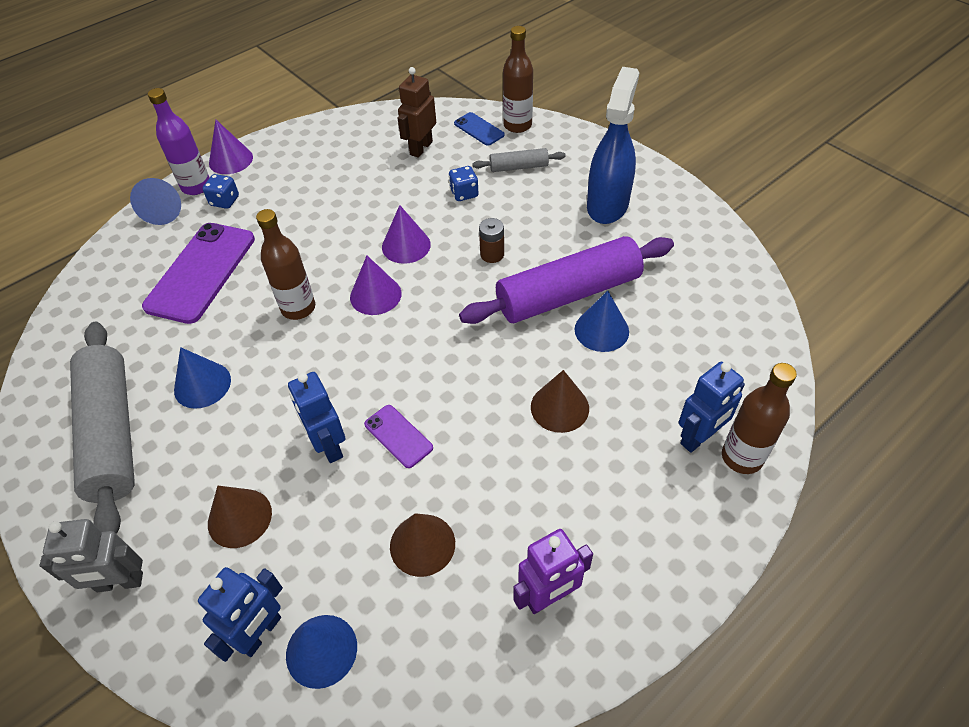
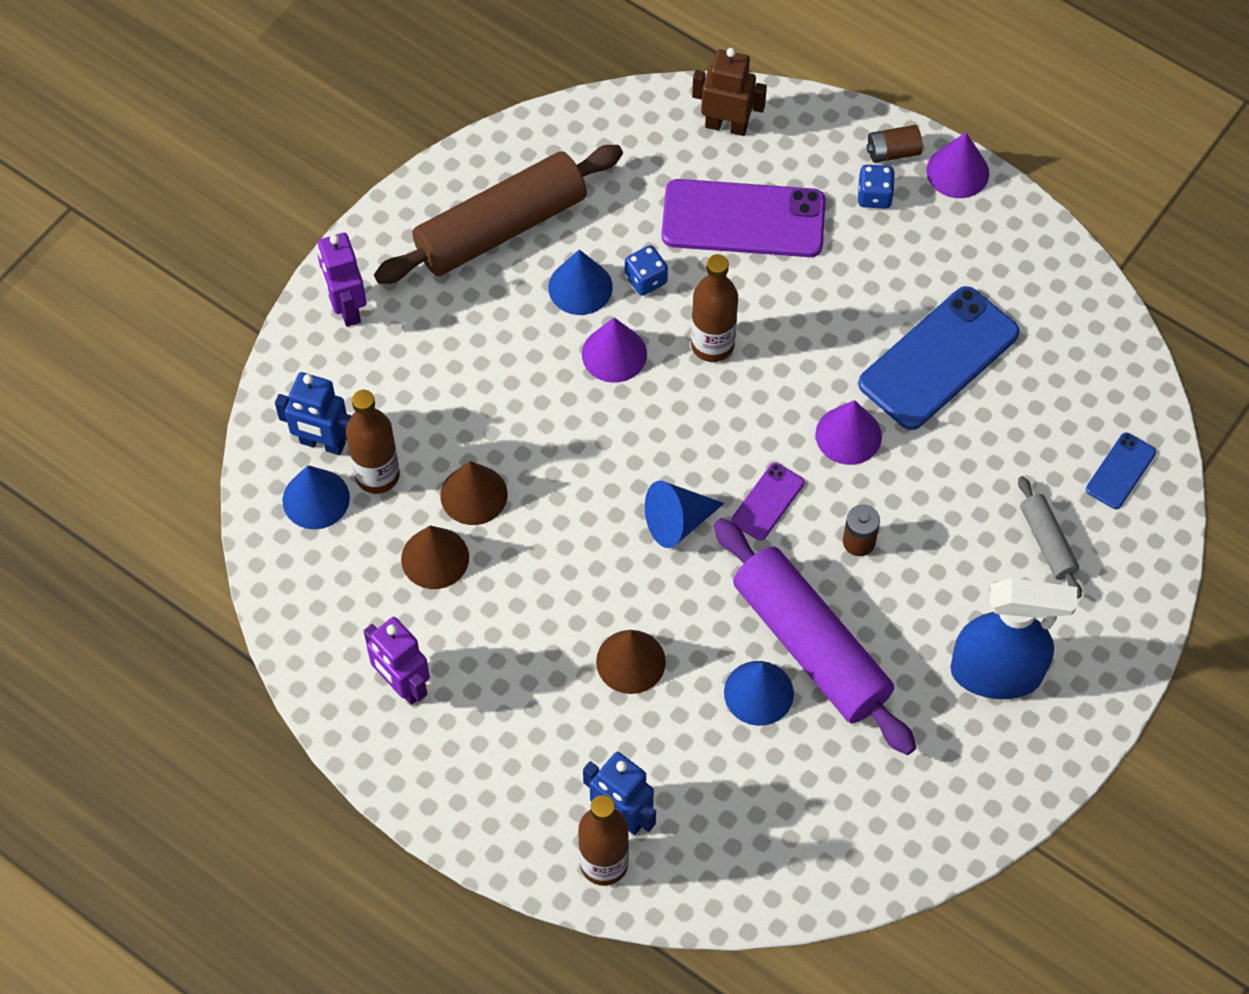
camera: 75 degrees right, 10 degrees up
(111, 433) = (501, 228): grey rolling pin -> brown rolling pin
(120, 583) = (347, 308): grey robot -> purple robot
(164, 210) = (838, 134): blue cone -> blue cone (677, 522)
(196, 186) = (893, 152): purple bottle -> brown battery
(239, 518) = (431, 383): brown cone -> brown cone (473, 494)
(328, 446) = (529, 438): blue robot -> none
(366, 192) = (939, 359): none -> blue phone
(375, 295) = (754, 423): purple cone -> purple cone (614, 354)
(398, 436) = (556, 503): purple phone -> purple phone (767, 502)
(421, 148) = (1053, 403): brown robot -> brown robot (726, 125)
(464, 193) = (969, 482): blue dice -> blue dice (646, 280)
(517, 125) = (1146, 523): brown bottle -> brown bottle (377, 475)

